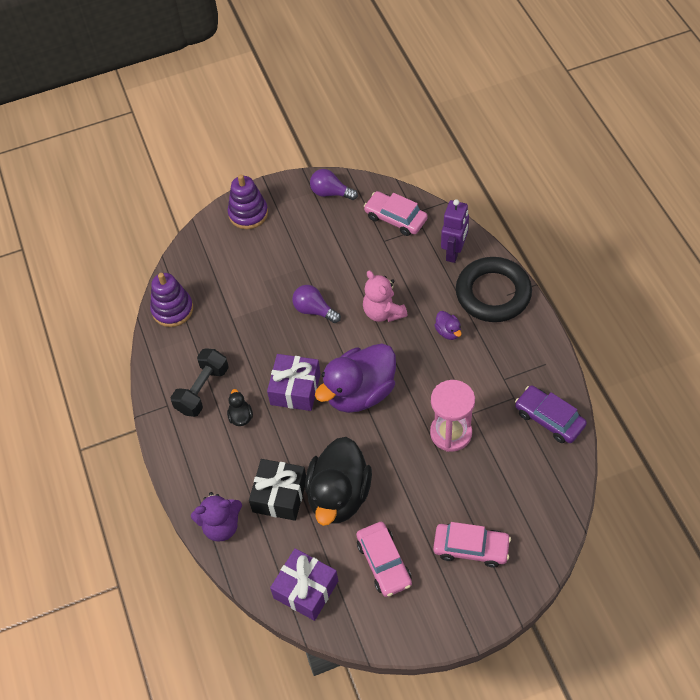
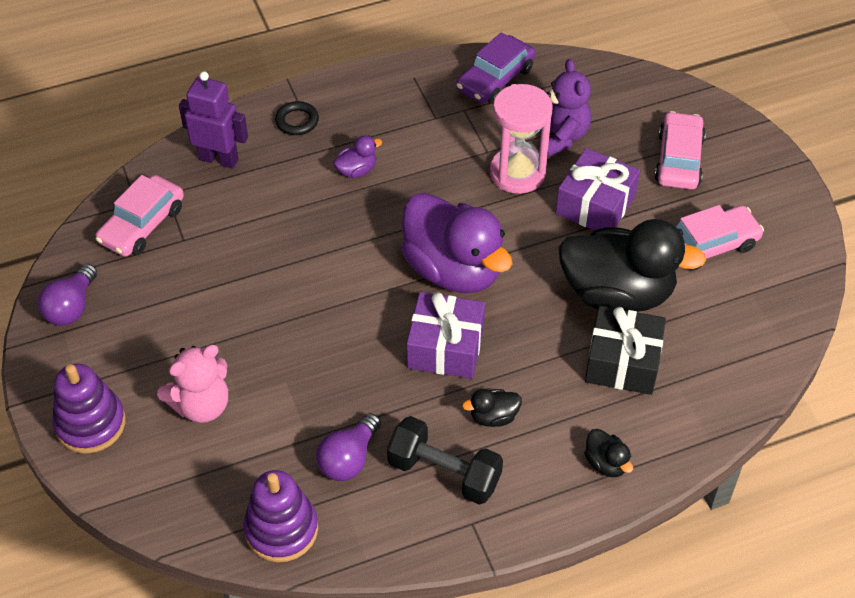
camera: 95 degrees left, 5 degrees down
(202, 481) = (606, 463): none -> black duck
(221, 526) = (677, 433): purple teddy bear -> purple teddy bear (559, 136)
(306, 589) = (758, 328): purple gift -> purple gift (595, 205)
(314, 310) = (304, 326): purple light bulb -> purple light bulb (349, 459)
(383, 312) = (316, 241): pink teddy bear -> pink teddy bear (201, 405)
(493, 293) = (297, 121): black ring -> black ring, size x0.41

